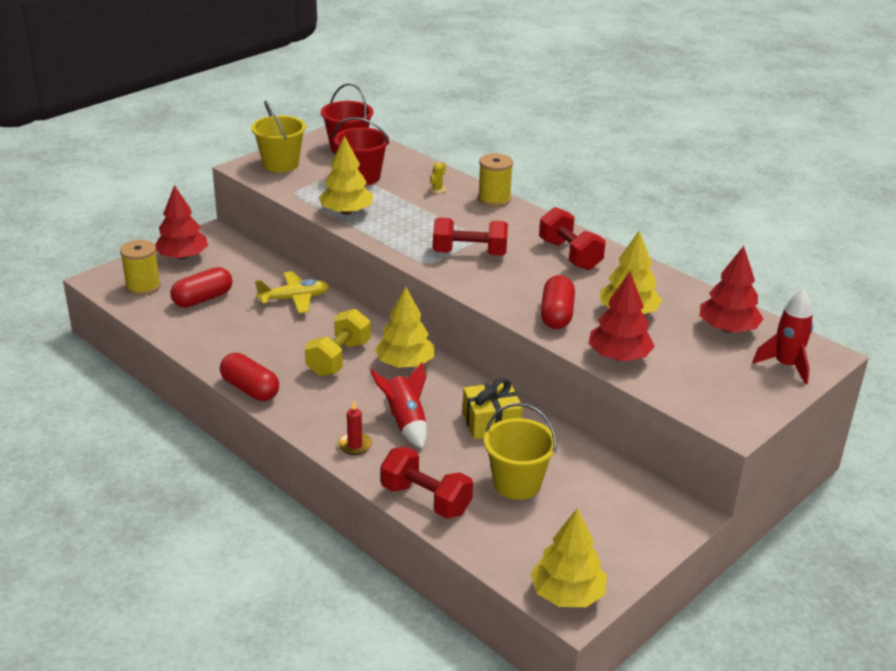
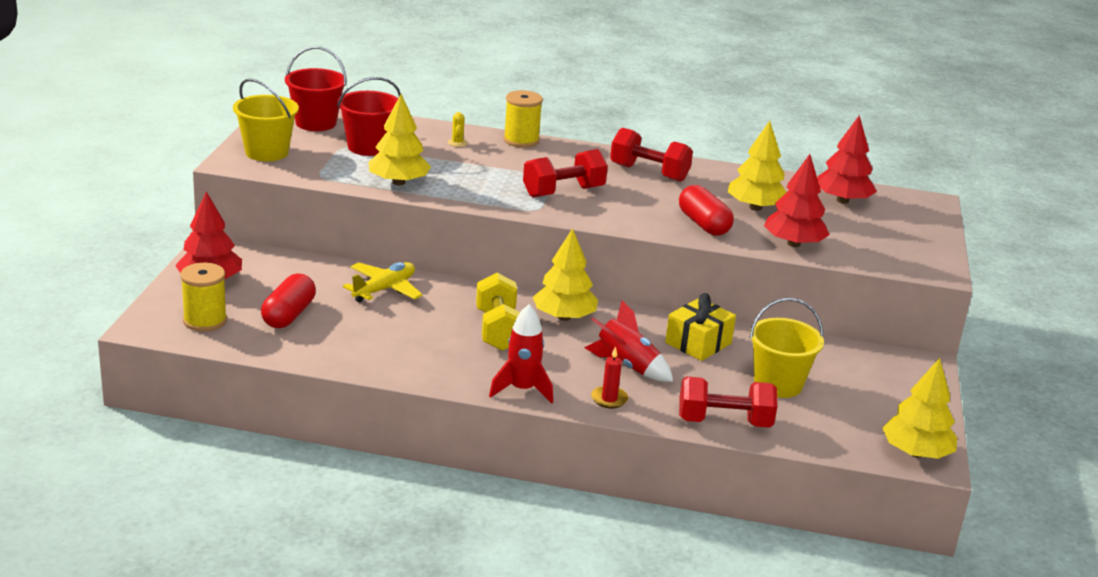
camera: 35 degrees left, 5 degrees down
(250, 389) = (449, 383): red capsule -> none
(786, 366) = (915, 217): red rocket -> red rocket (522, 390)

